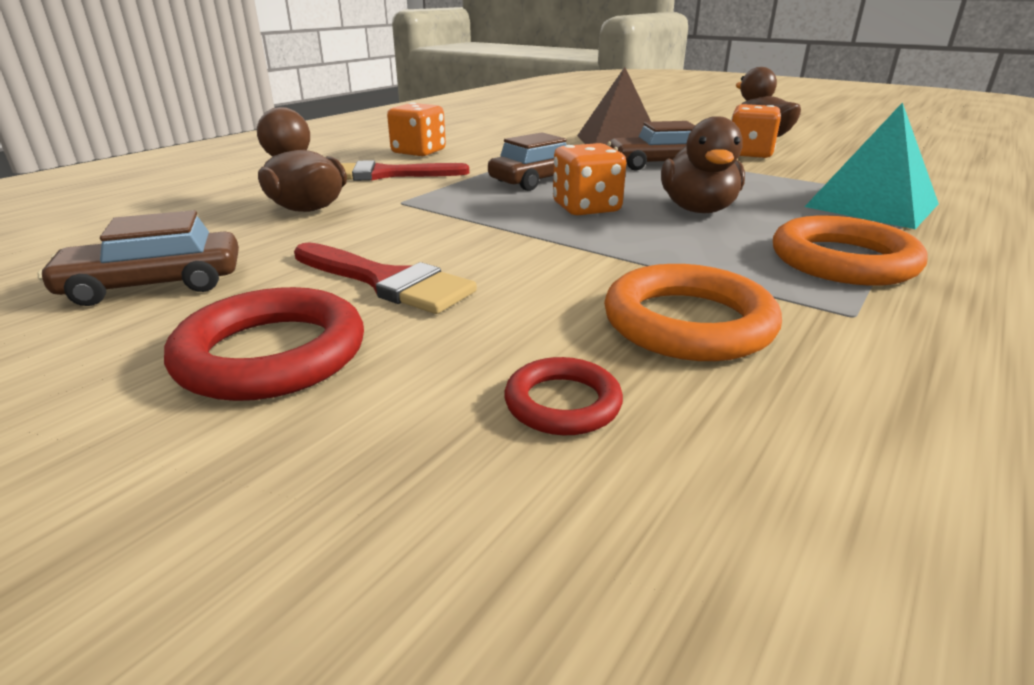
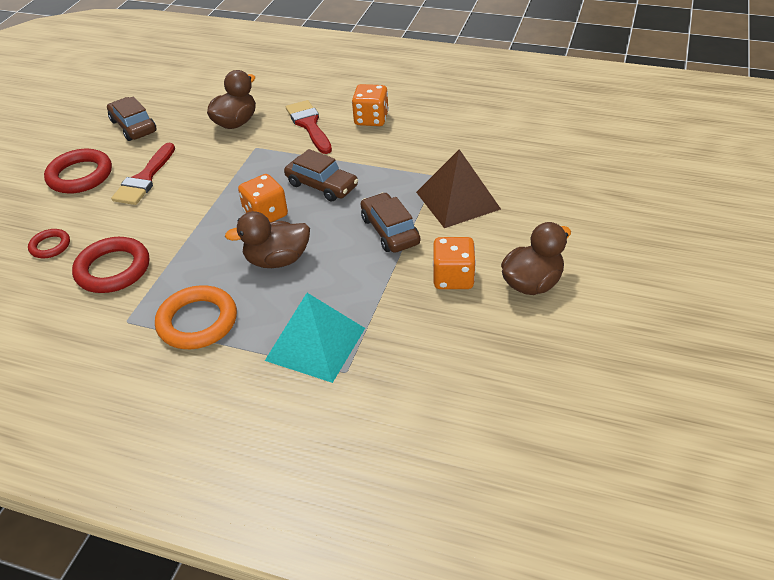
camera: 75 degrees right, 15 degrees up
(688, 323) = (113, 269): orange ring -> red ring

